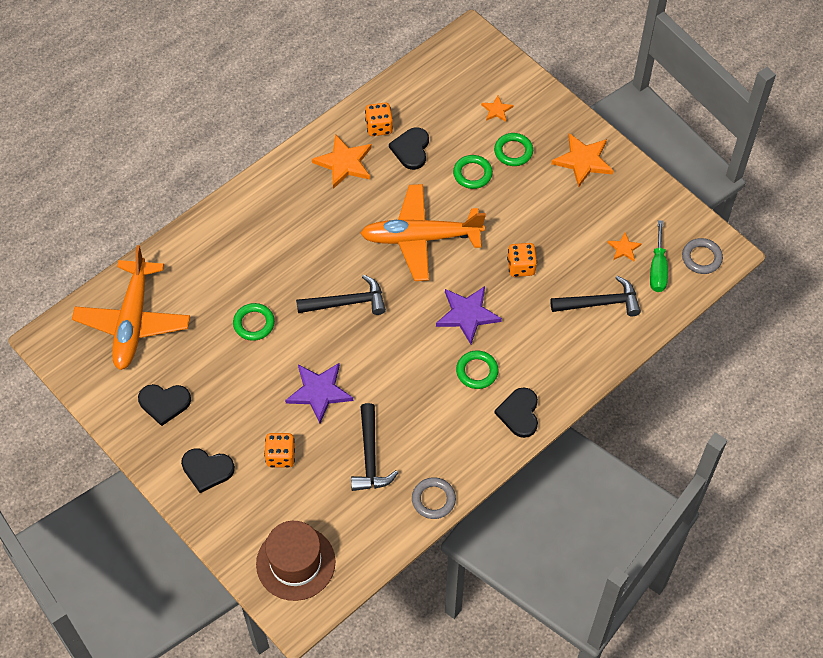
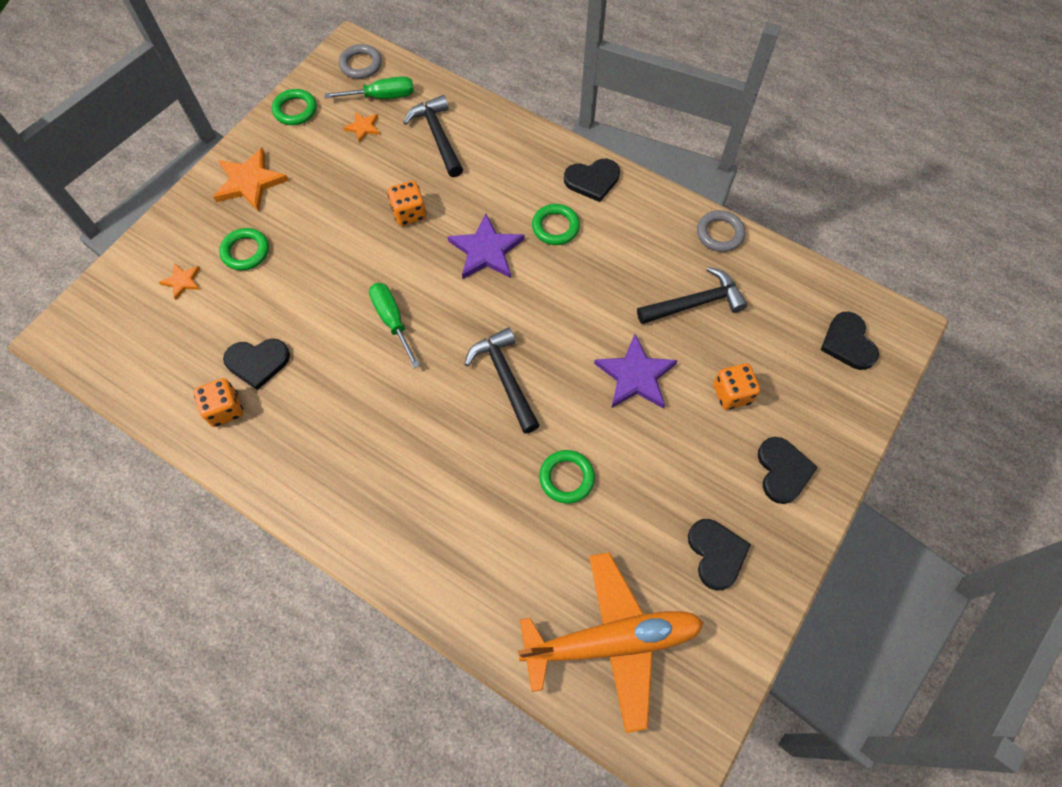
camera: 105 degrees left, 5 degrees up
(295, 563) = (848, 343): brown hat -> black heart
(344, 163) = (292, 437): orange star -> none
(420, 238) = (392, 320): orange plane -> green screwdriver
(472, 174) = (286, 287): green ring -> green ring (295, 110)

